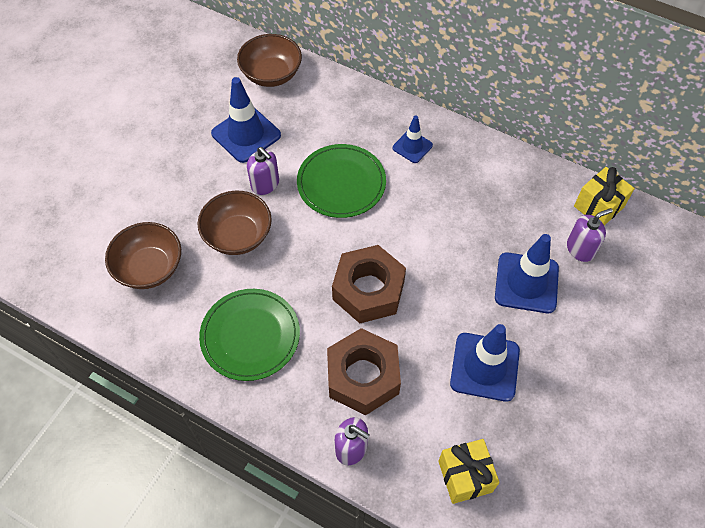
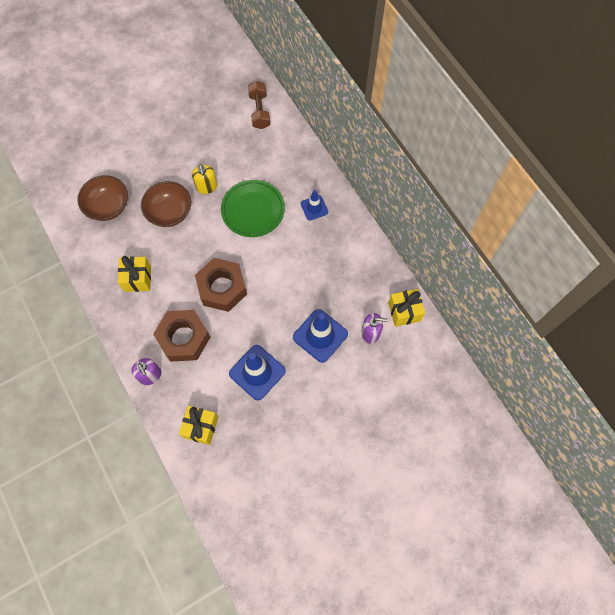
camera: 30 degrees right, 10 degrees up
(246, 134) = (217, 146): blue traffic cone -> none
(250, 336) = (137, 279): green plate -> yellow gift
(265, 184) = (206, 187): purple soap dispenser -> yellow soap dispenser
(271, 74) = (259, 111): brown bowl -> brown dumbbell

